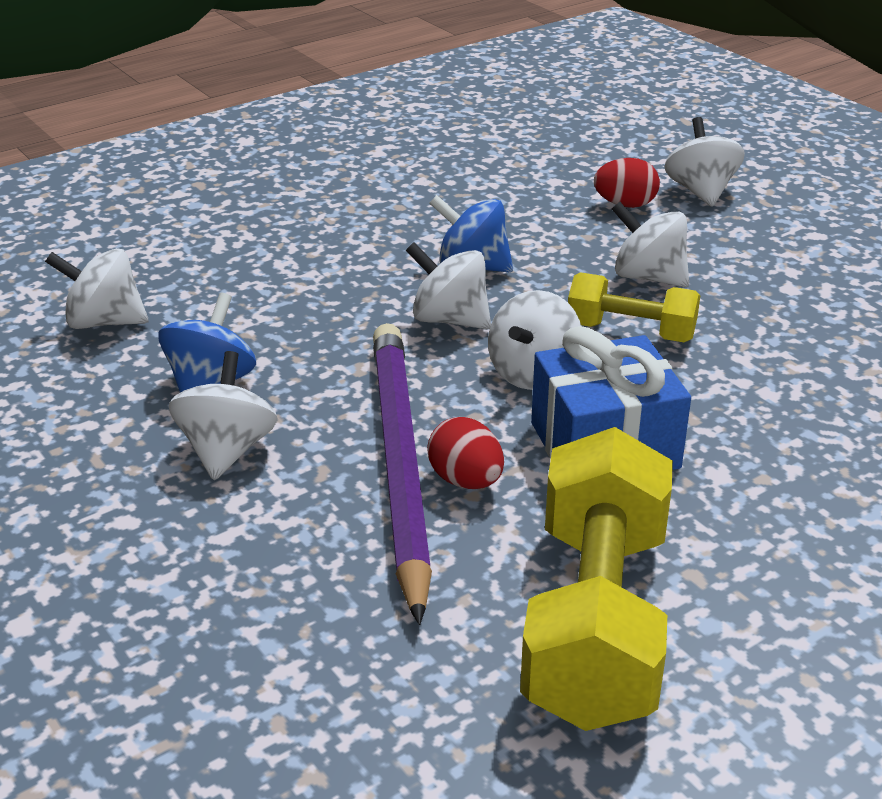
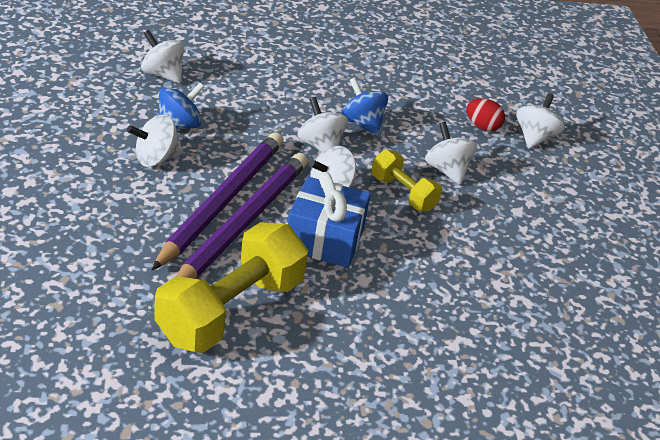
camera: 25 degrees right, 5 degrees up
(227, 450) = (156, 159): white spinning top -> white spinning top turned 150 degrees counterclockwise
(466, 481) = (243, 223): red egg -> purple pencil

